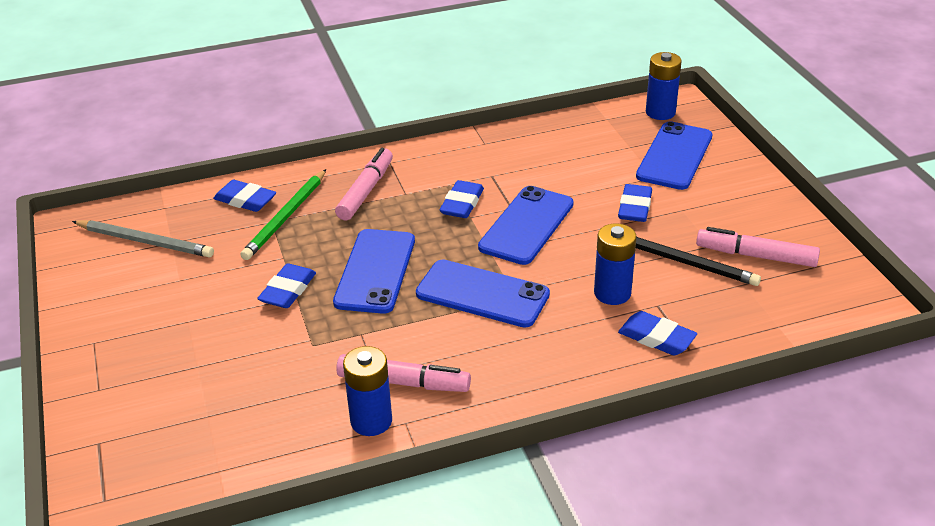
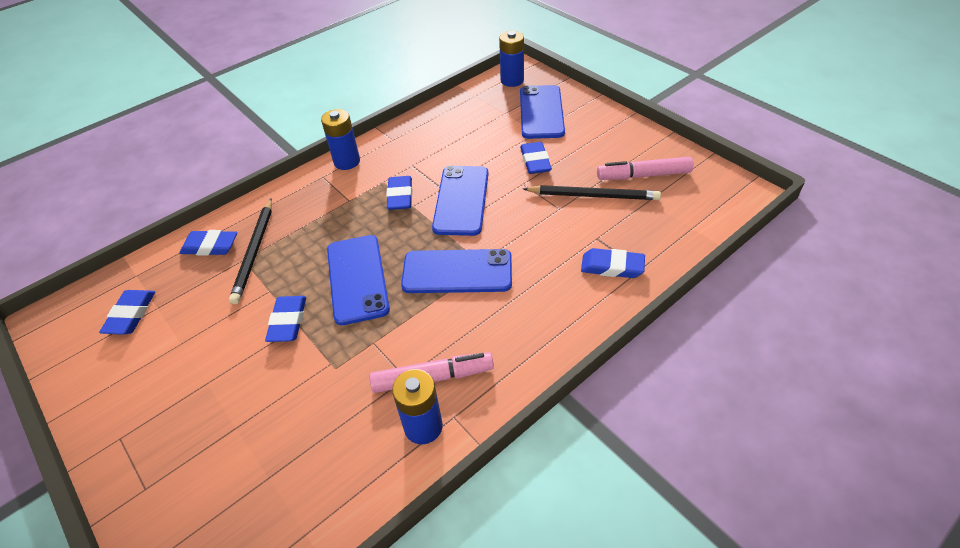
camera: 20 degrees left, 10 degrees up
(145, 241) = (131, 315): grey pencil -> blue eraser
(286, 217) = (254, 252): green pencil -> black pencil
(366, 191) = (314, 208): pink marker -> none
(612, 293) = (558, 239): blue battery -> blue battery (347, 162)

